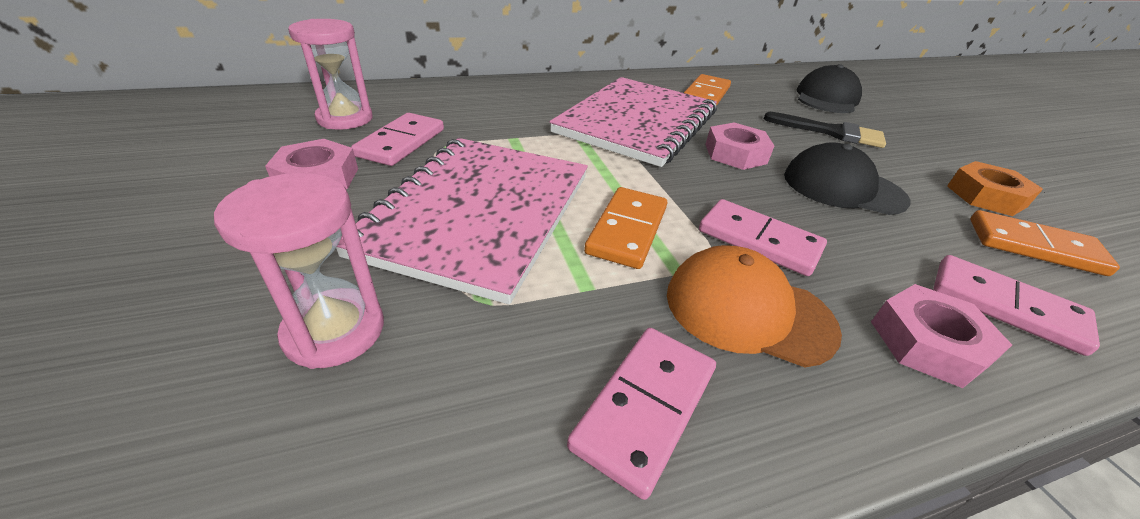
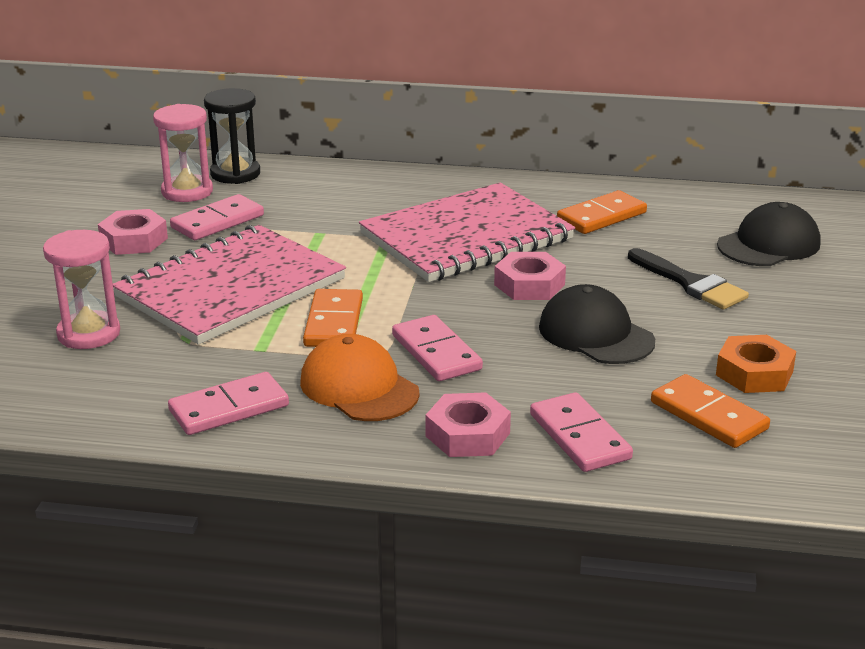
camera: 30 degrees right, 10 degrees down
(382, 97) = (235, 174): none -> black hourglass
(627, 230) = (334, 323): orange domino -> orange domino turned 45 degrees counterclockwise

